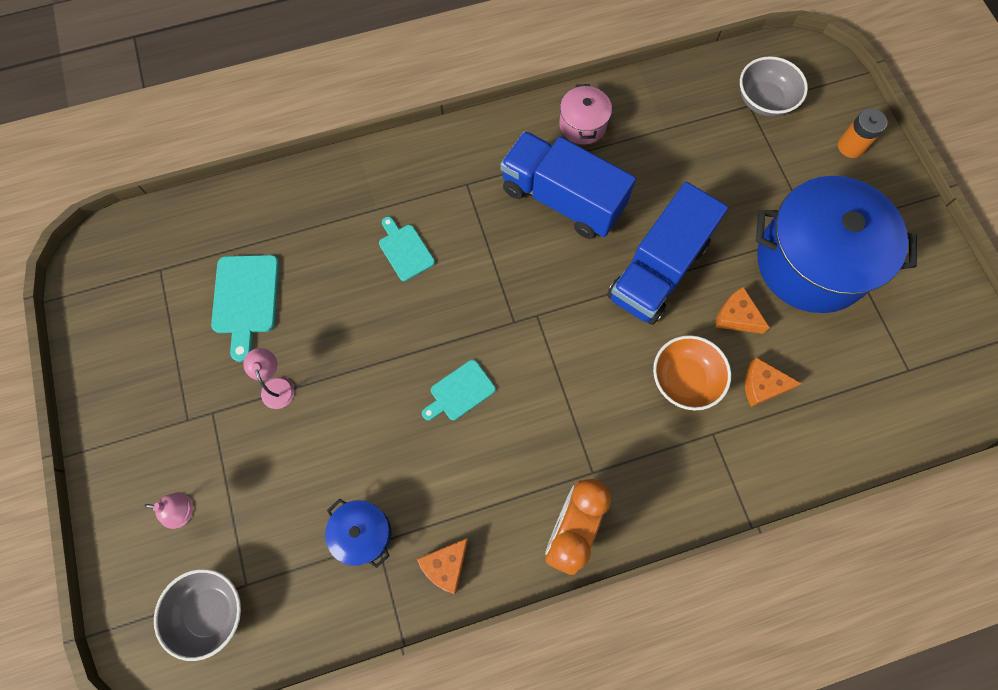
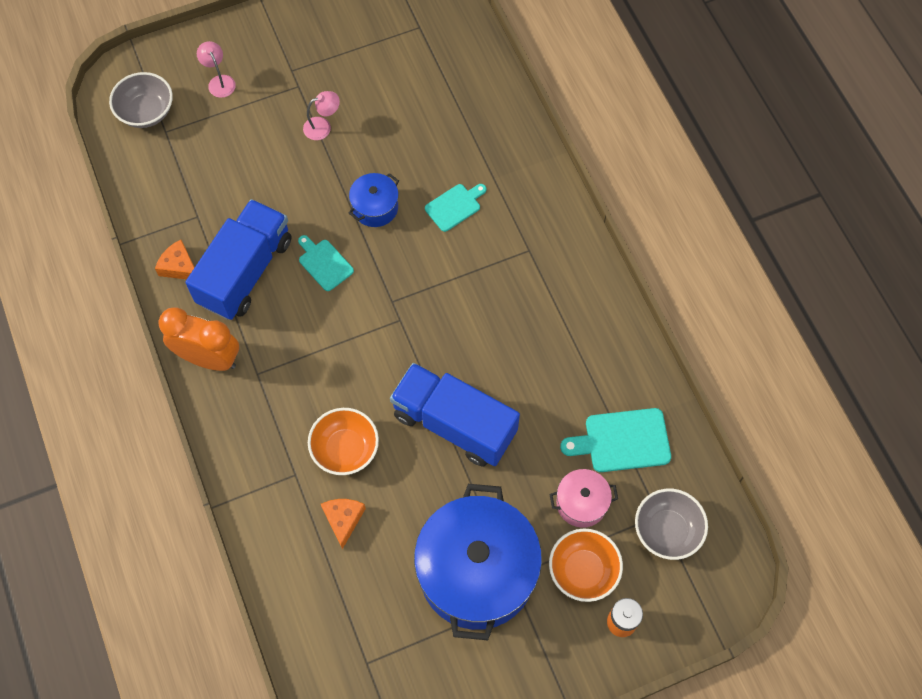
camera: 85 degrees right, 5 degrees down
(183, 511) = (219, 81): pink lamp -> pink lamp turned 150 degrees clockwise
(246, 299) = (397, 92): turquoise cutting board -> turquoise cutting board (622, 441)
(363, 534) = (204, 205): blue pot -> blue pot (375, 207)
(562, 199) = (522, 334): blue truck -> blue truck (245, 272)
(582, 125) = (609, 349): pink pot -> pink pot (581, 503)
(736, 316) = (411, 497): orange cheese -> none
(805, 171) = (583, 570): none -> orange bowl

